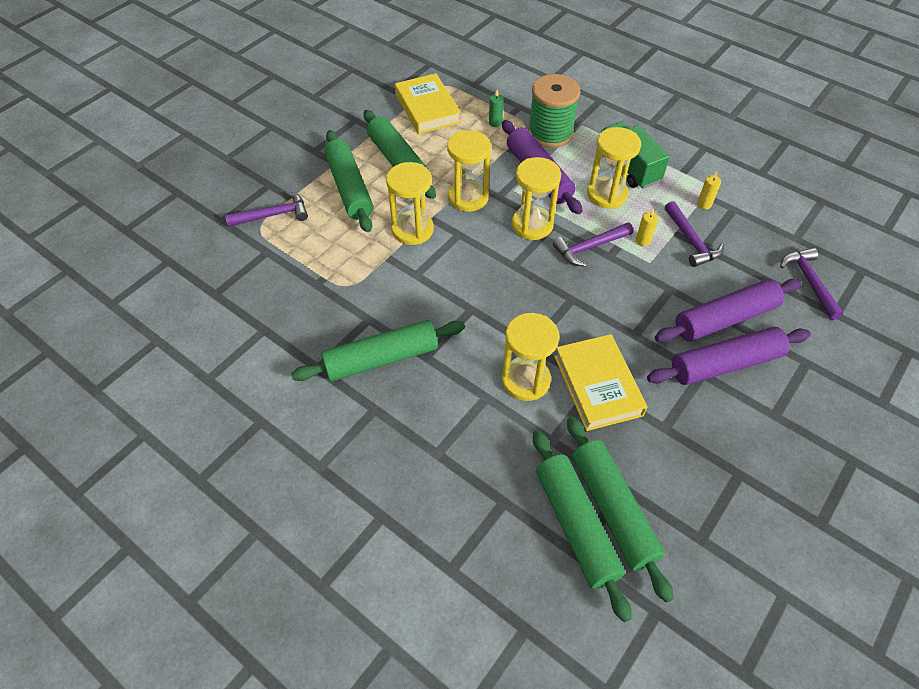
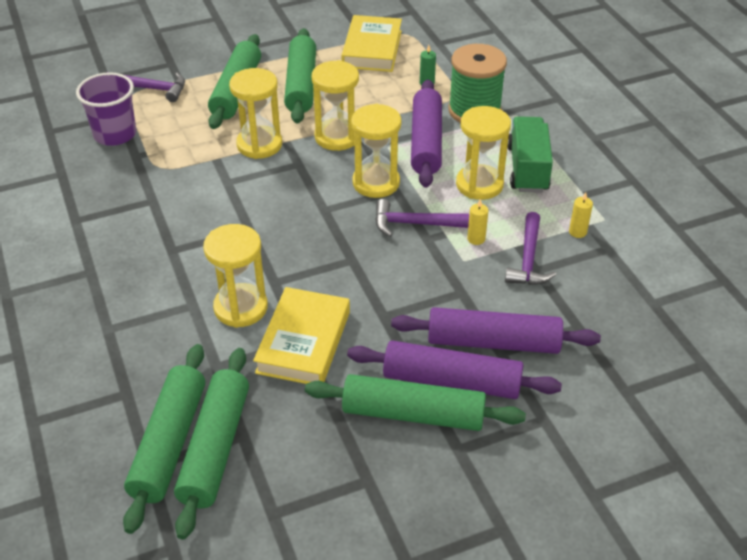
camera: 30 degrees right, 10 degrees down
(279, 271) = (115, 134): none -> purple cup
(381, 359) = (133, 235): green rolling pin -> green rolling pin (413, 414)
(809, 281) = (626, 349): purple hammer -> none

